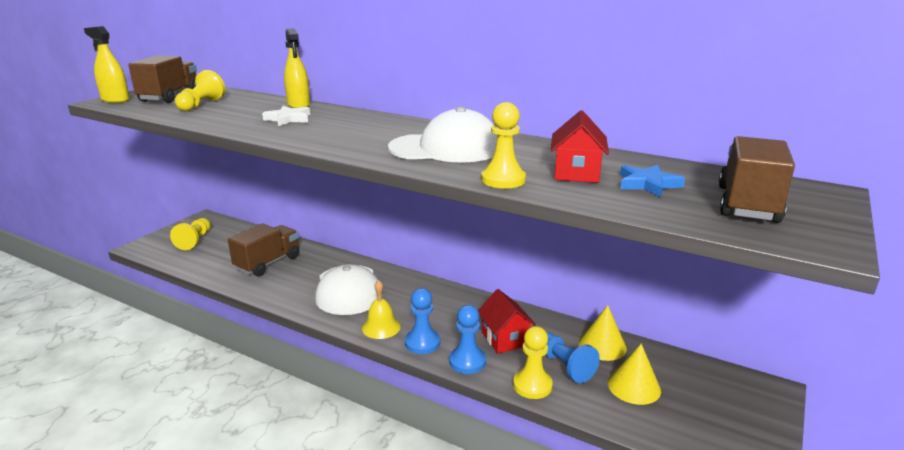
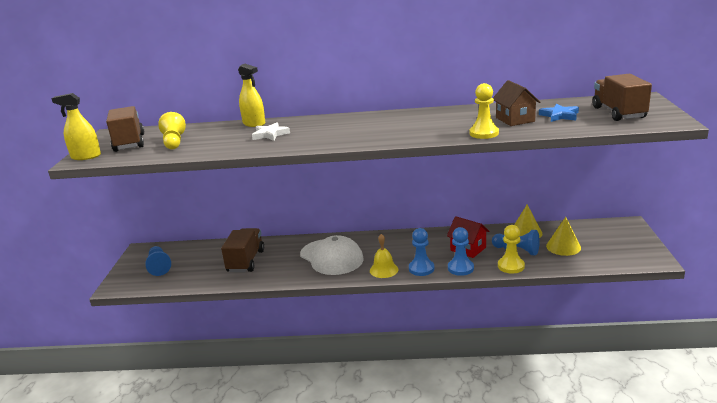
camera: 25 degrees left, 0 degrees up
(195, 241) = (159, 267): yellow pawn -> blue pawn
(446, 148) = (417, 125): white cap -> none
(576, 173) = (515, 119): red house -> brown house

